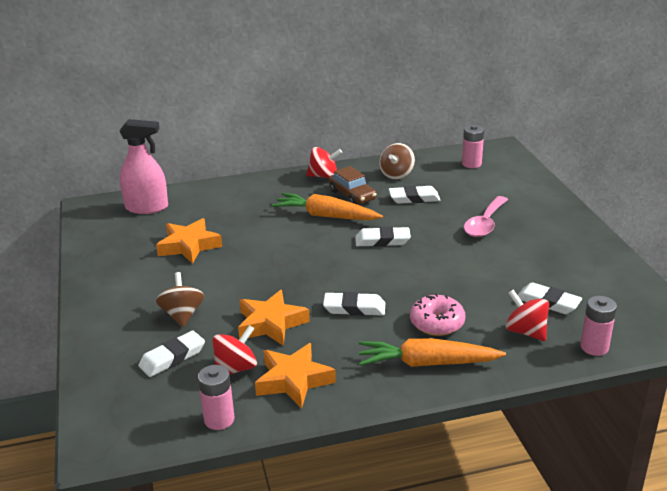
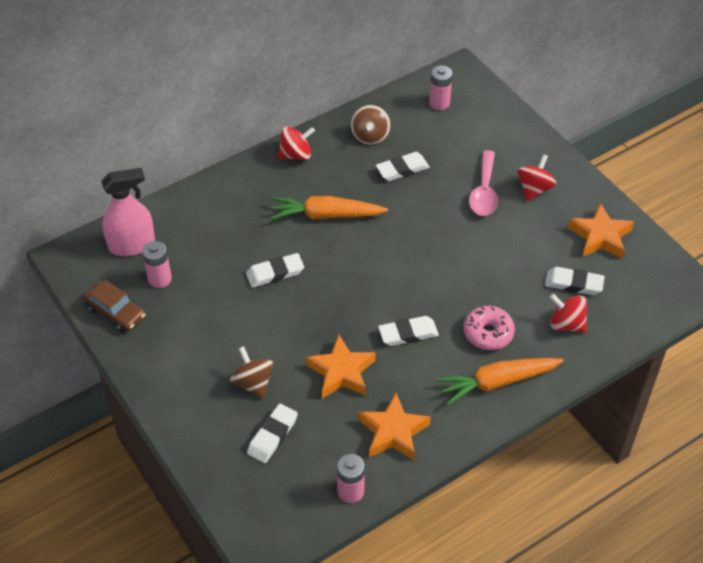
camera: 20 degrees left, 20 degrees up
(189, 246) = (209, 290): orange star -> orange star (600, 237)
(235, 368) = (336, 432): red spinning top -> red spinning top (534, 189)
(352, 195) = (338, 178): brown car -> brown car (116, 312)
(382, 240) = (396, 238): white eraser -> white eraser (275, 273)
(594, 347) = (627, 327): pink battery -> pink battery (160, 279)

